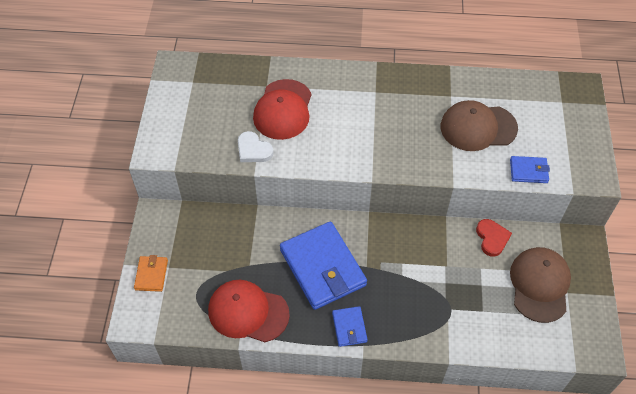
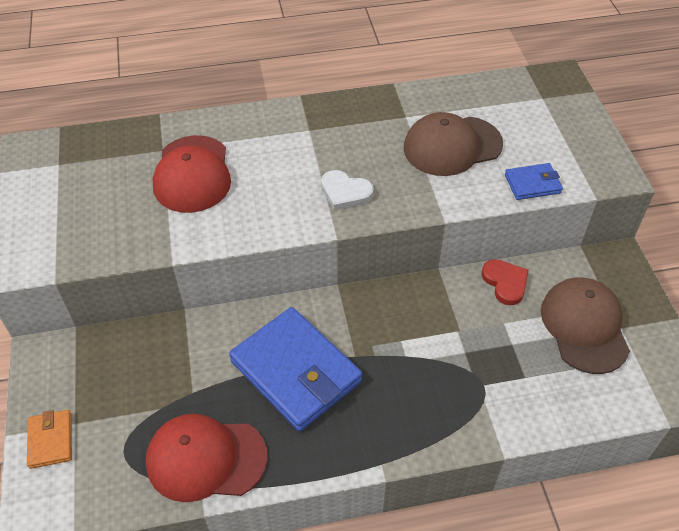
camera: 15 degrees left, 5 degrees down
(253, 150) = (163, 232): white heart -> white heart (345, 192)
(349, 327) = (355, 444): blue wallet -> none

